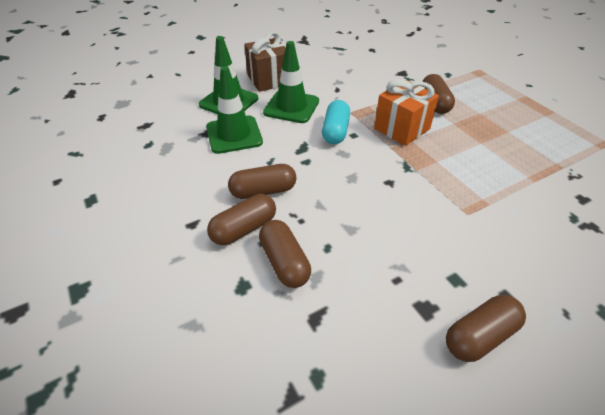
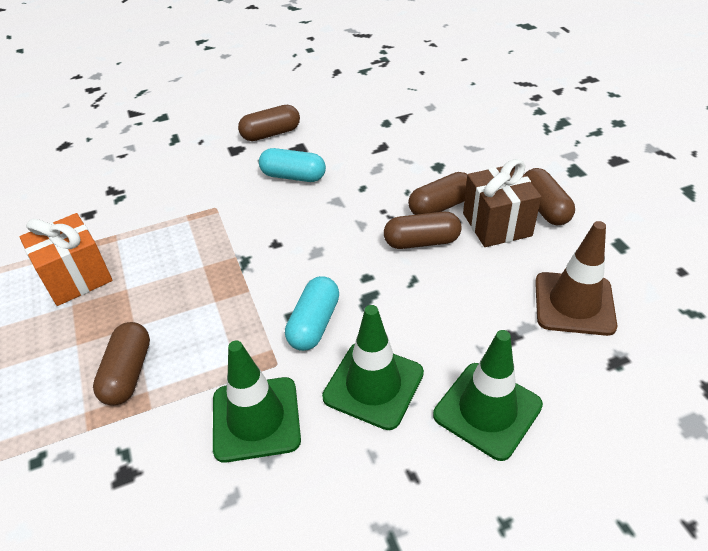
camera: 170 degrees left, 0 degrees up
(155, 153) = (574, 303): none -> brown traffic cone
(234, 135) = (467, 329): green traffic cone -> green traffic cone (256, 419)
(269, 80) = (412, 477): brown gift -> brown gift (496, 224)
(284, 262) = (402, 179): brown capsule -> brown capsule (544, 208)
(402, 129) = (215, 321): orange gift -> orange gift (76, 277)
(409, 258) = (293, 176): none -> turquoise capsule

